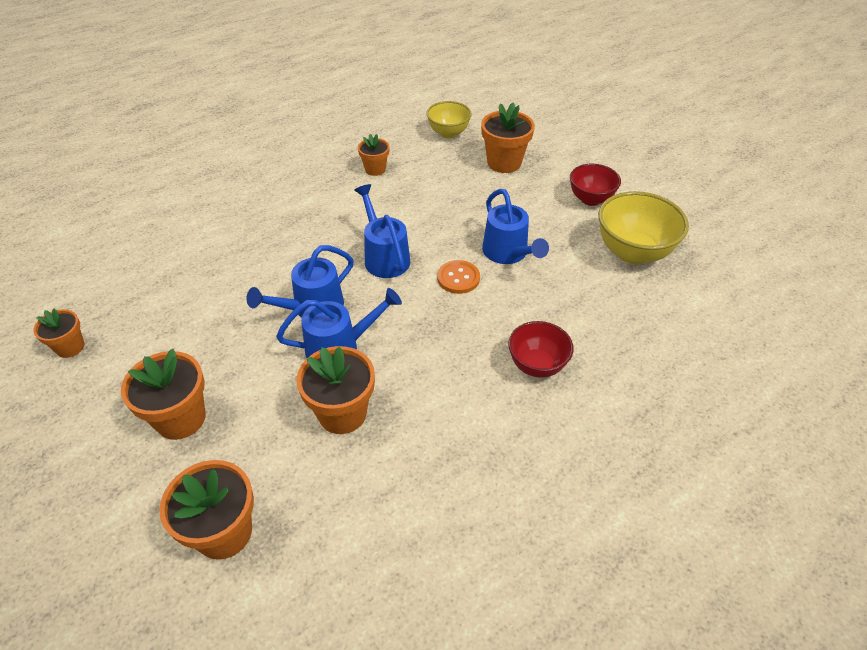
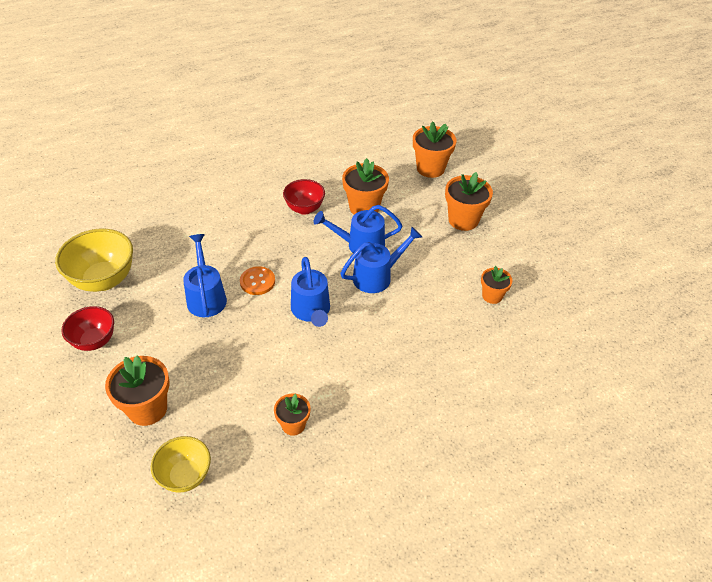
camera: 170 degrees left, 0 degrees up
(70, 347) = (553, 276): orange flower pot -> orange flower pot (492, 296)
(537, 365) = (233, 214): red bowl -> red bowl (304, 209)

